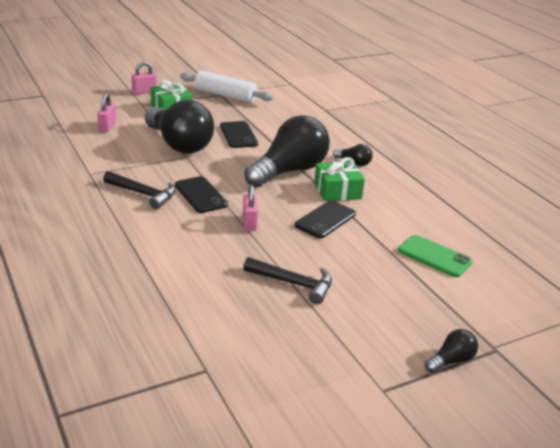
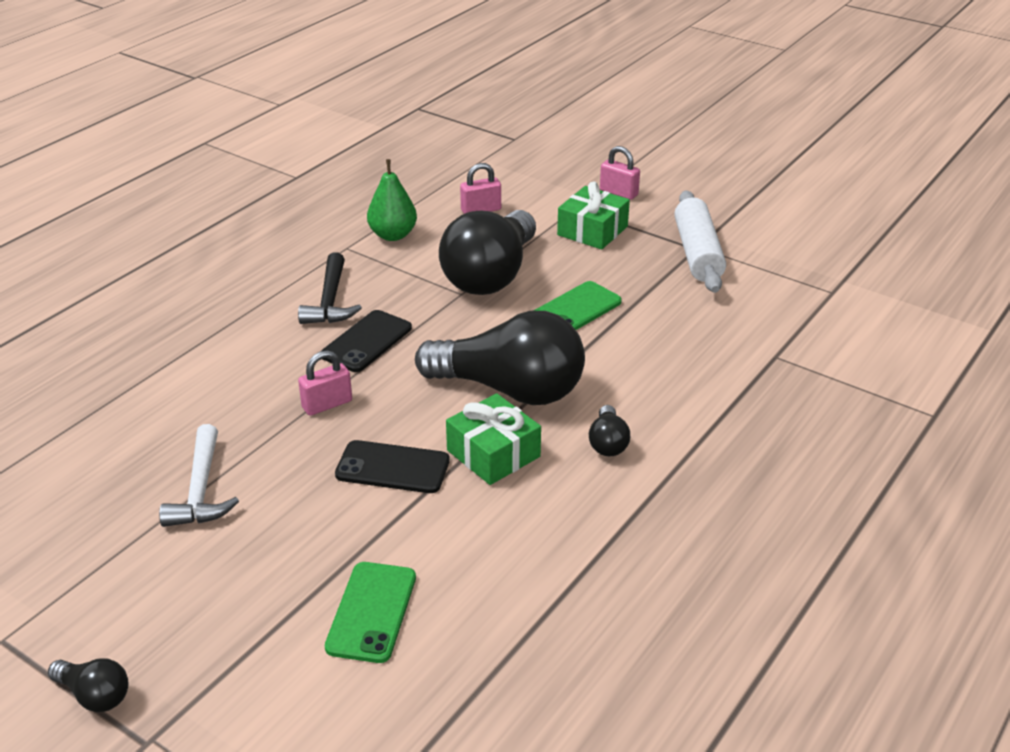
camera: 65 degrees right, 5 degrees up
(96, 156) = (393, 235): none -> green pear
(238, 135) = (576, 309): black phone -> green phone
(293, 283) = (201, 490): black hammer -> white hammer

